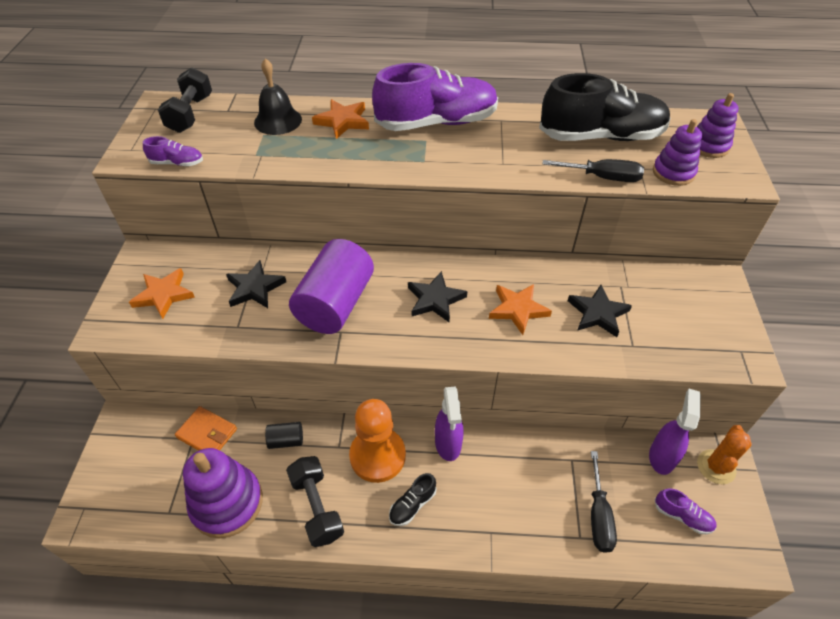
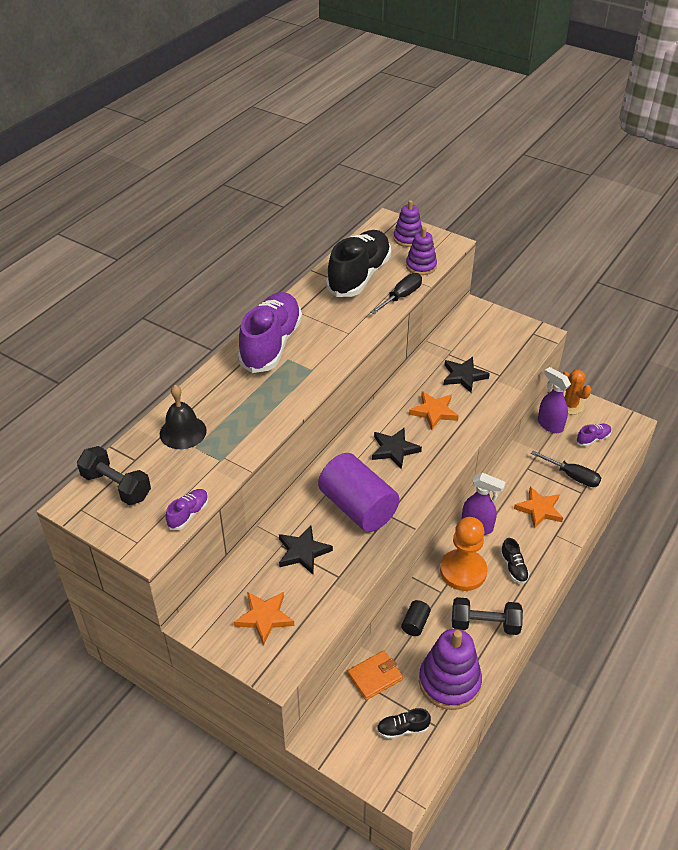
camera: 60 degrees left, 5 degrees down
(155, 484) = (402, 729): none -> black shoe
(343, 121) = (221, 394): orange star -> orange star (539, 509)

